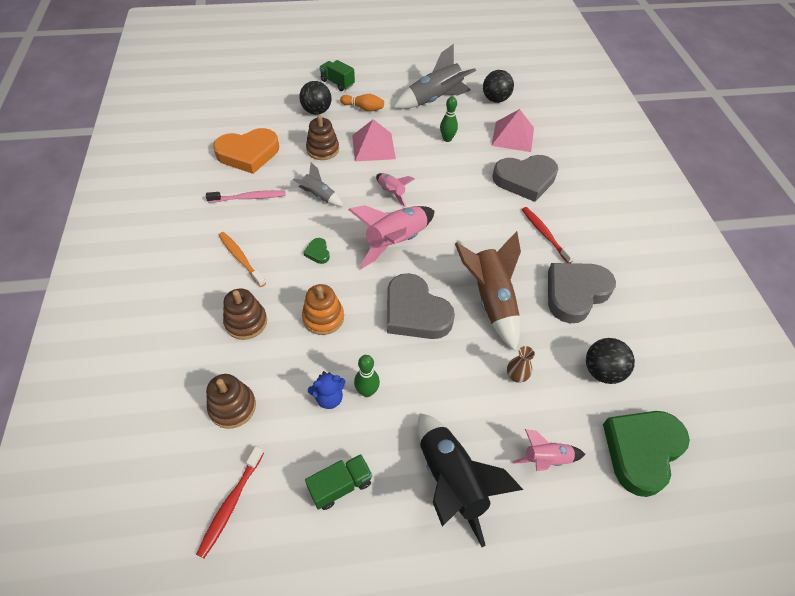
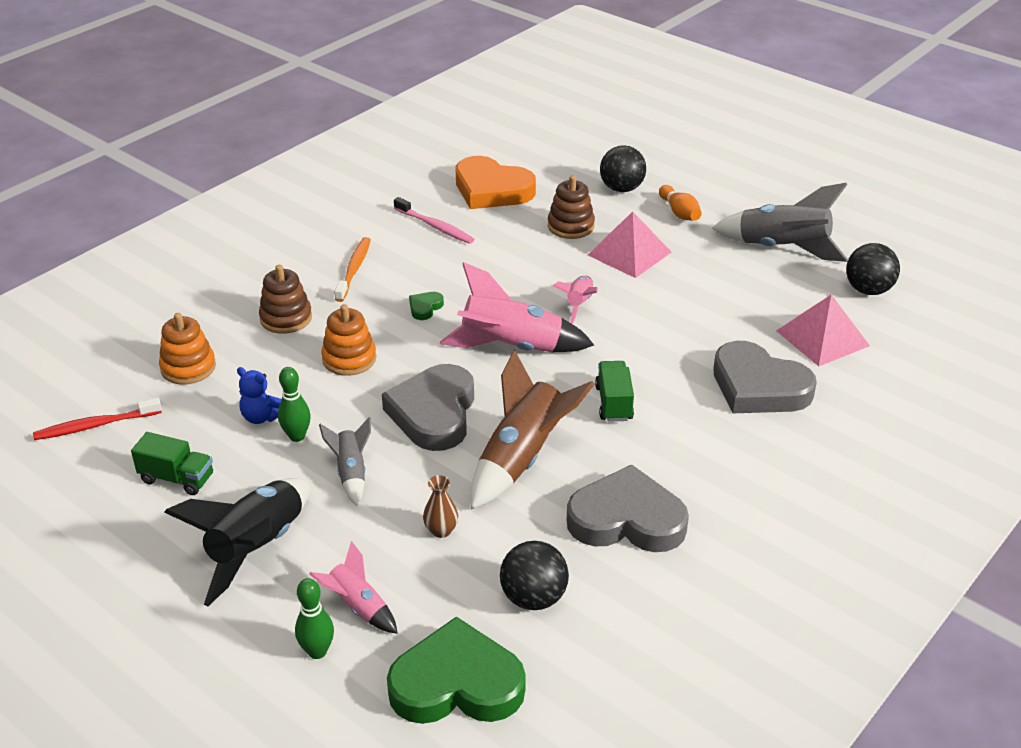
camera: 50 degrees right, 15 degrees down
(232, 407) = (188, 367): brown stacking toy -> orange stacking toy
(319, 196) = (501, 263): grey rocket -> grey rocket (351, 473)
(337, 83) = (689, 173): green truck -> green truck (613, 403)
(447, 139) = (730, 294): green bowling pin -> green bowling pin (317, 651)
(544, 234) = (688, 448): red toothbrush -> none

